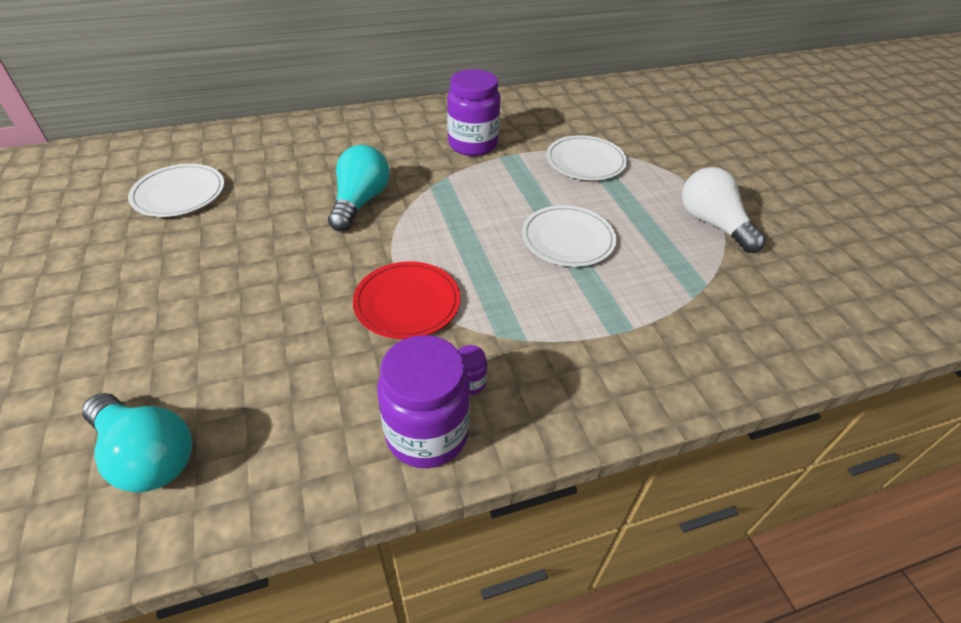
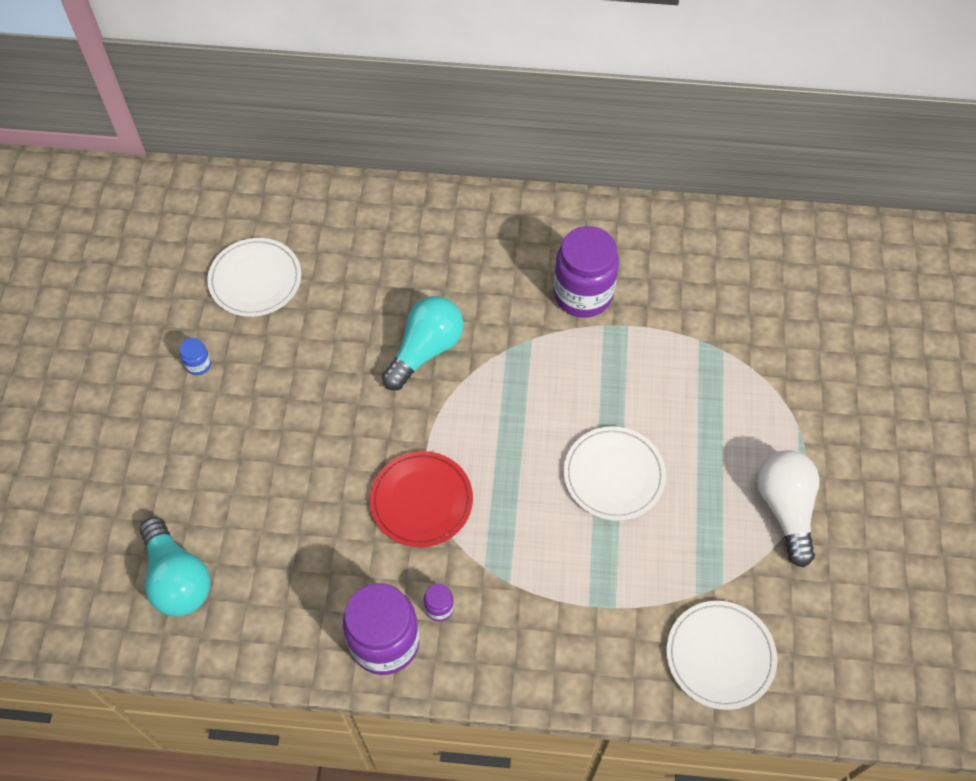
camera: 25 degrees right, 15 degrees up
(133, 262) = (198, 365): none -> blue jar
(585, 161) = (700, 364): white plate -> white plate (720, 656)

